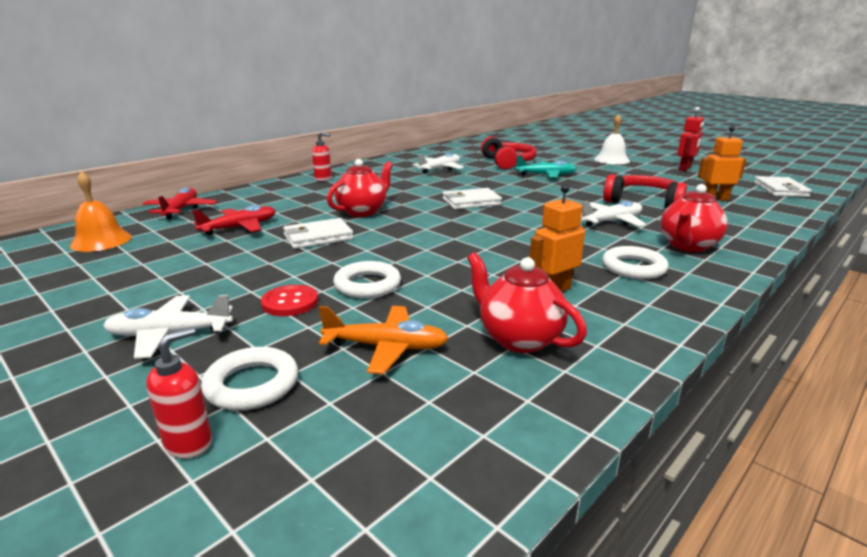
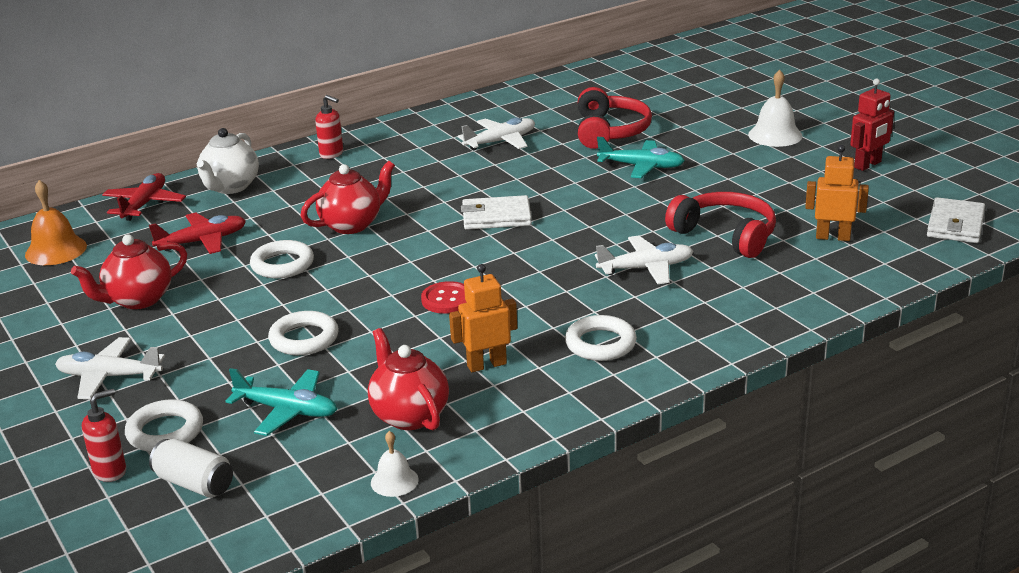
camera: 15 degrees right, 5 degrees up
(252, 197) = (230, 187): none -> white teapot
(290, 302) = (222, 352): red button -> red button (447, 299)
(312, 445) = (194, 483): none -> white can
(318, 237) = (282, 264): white wallet -> white ring
(386, 347) = (287, 410): orange plane -> turquoise plane
(559, 409) = (394, 481): none -> white bell
(688, 246) = (698, 318): red teapot -> red teapot (138, 300)

